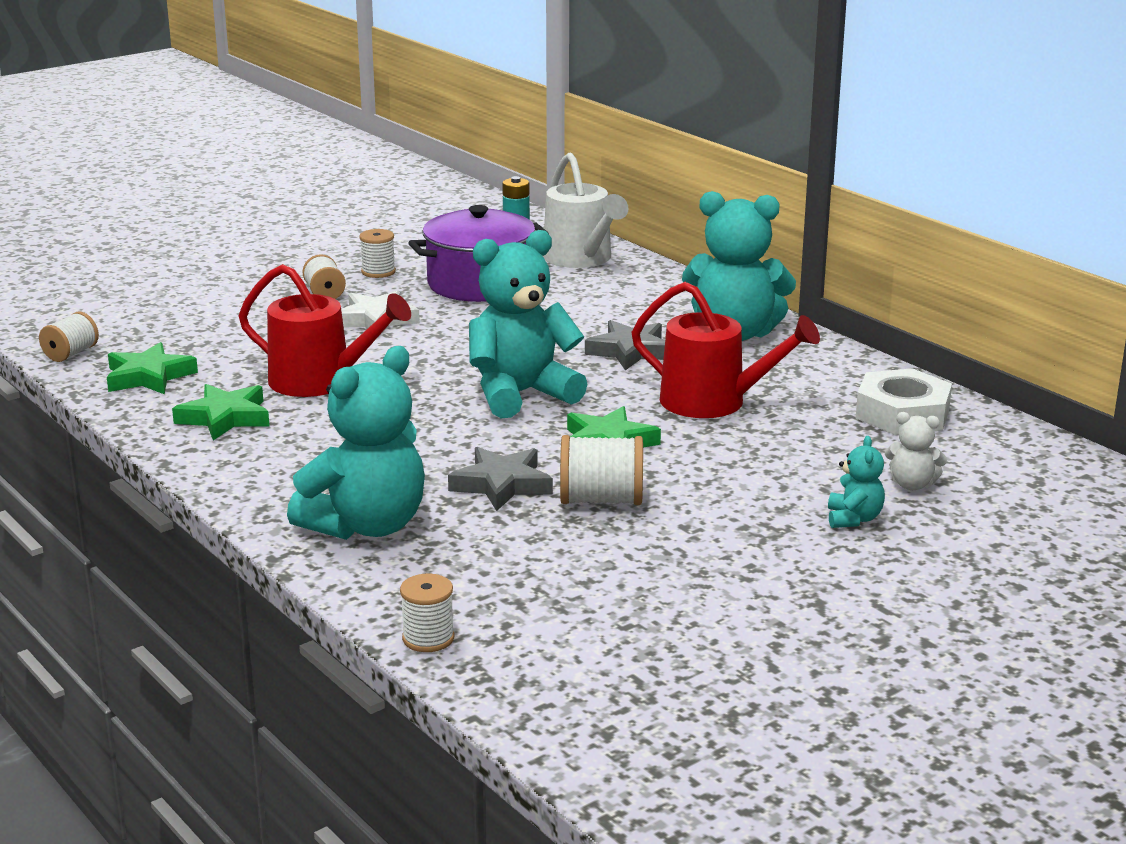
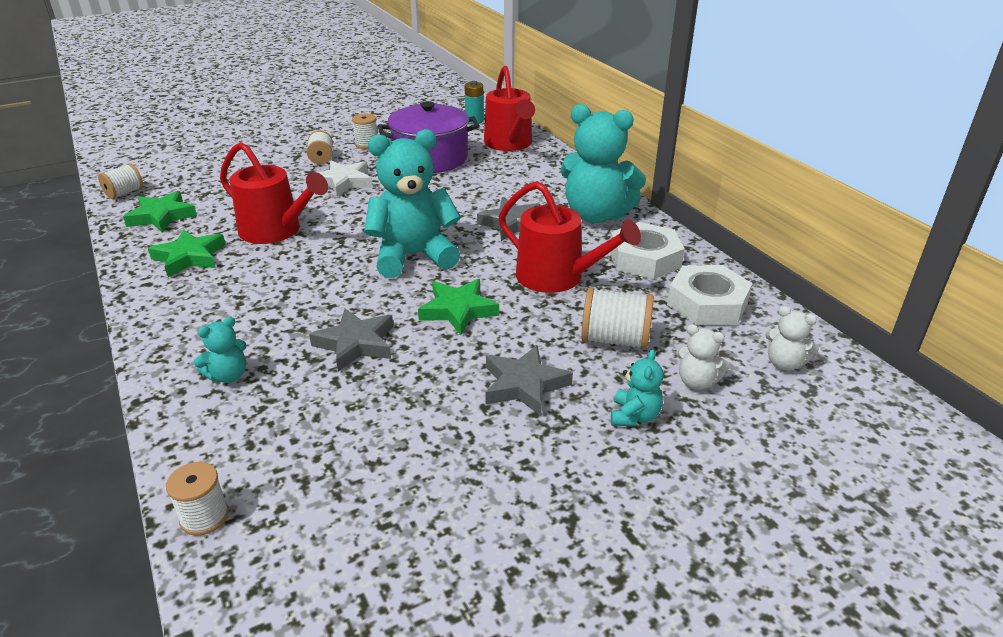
camera: 10 degrees right, 10 degrees up
(366, 526) = (228, 376): turquoise teddy bear -> turquoise teddy bear, size x0.45
(581, 258) = (509, 144): white watering can -> red watering can
(601, 500) = (427, 369): white spool -> white spool (614, 340)
(720, 504) = (524, 385): none -> grey star
(813, 375) = (644, 259): none -> white nut
(1004, 461) = (784, 363): none -> white teddy bear

